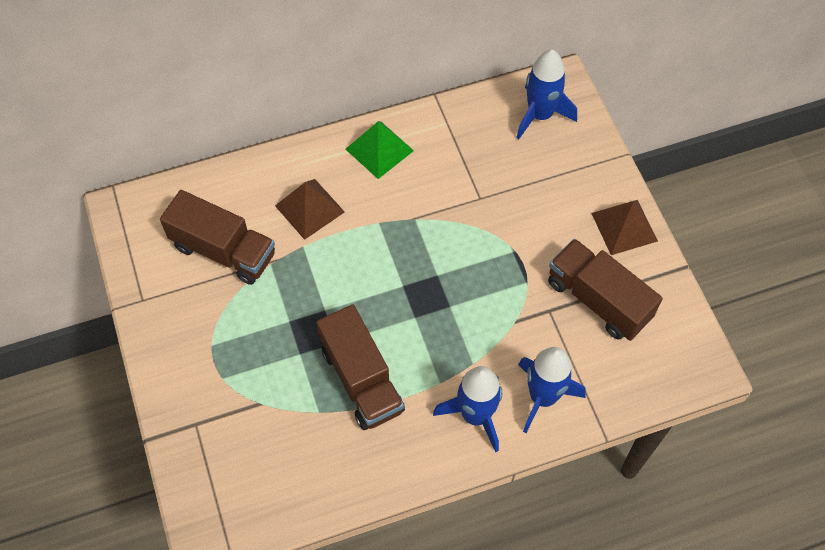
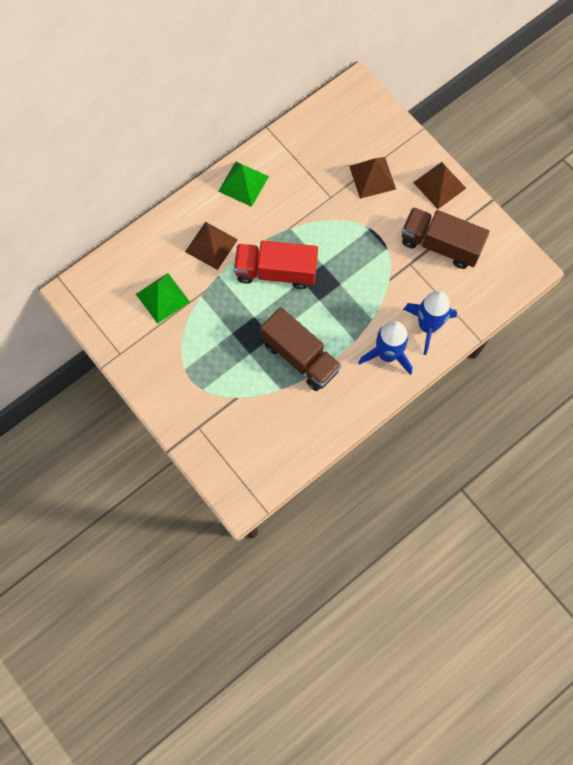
camera: 20 degrees left, 10 degrees up
(224, 251) = (162, 297): brown truck -> green pyramid
(375, 265) = (276, 271): none -> red truck
(540, 115) = (349, 119): blue rocket -> none
(542, 191) = (372, 177): none -> brown pyramid

